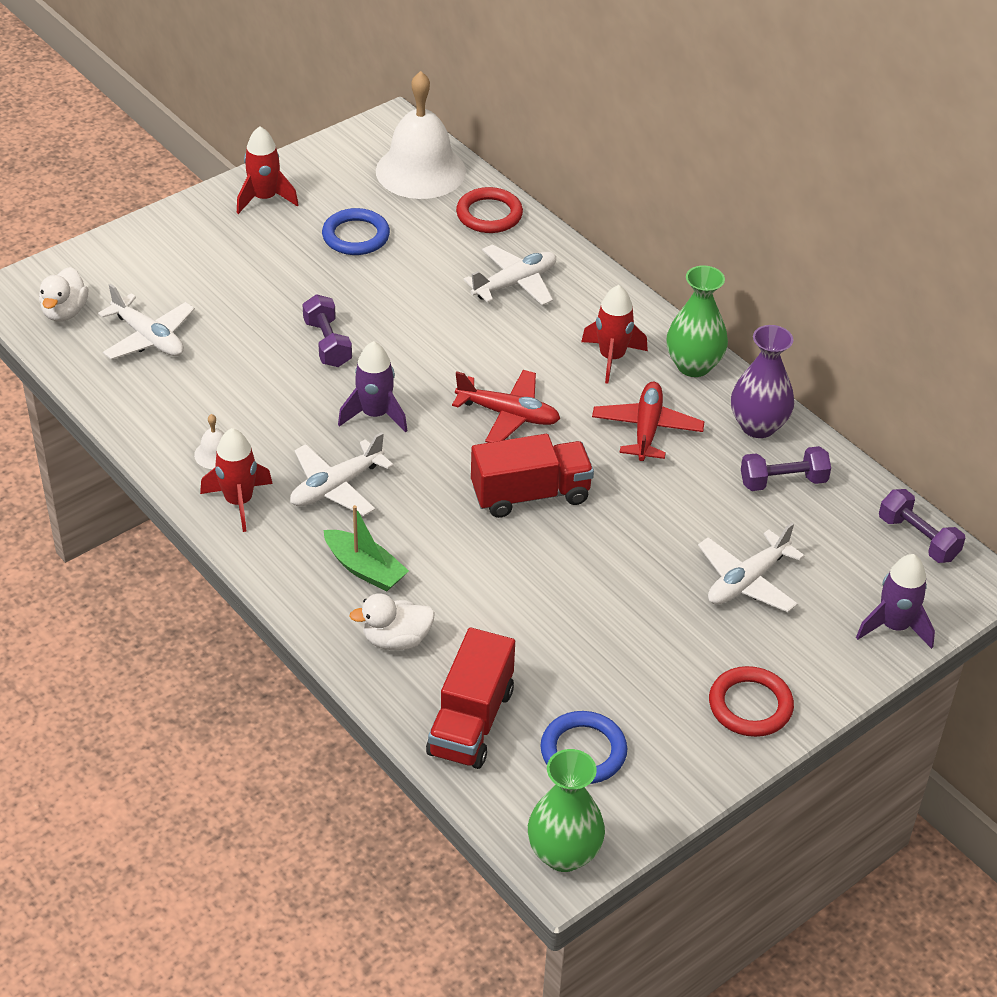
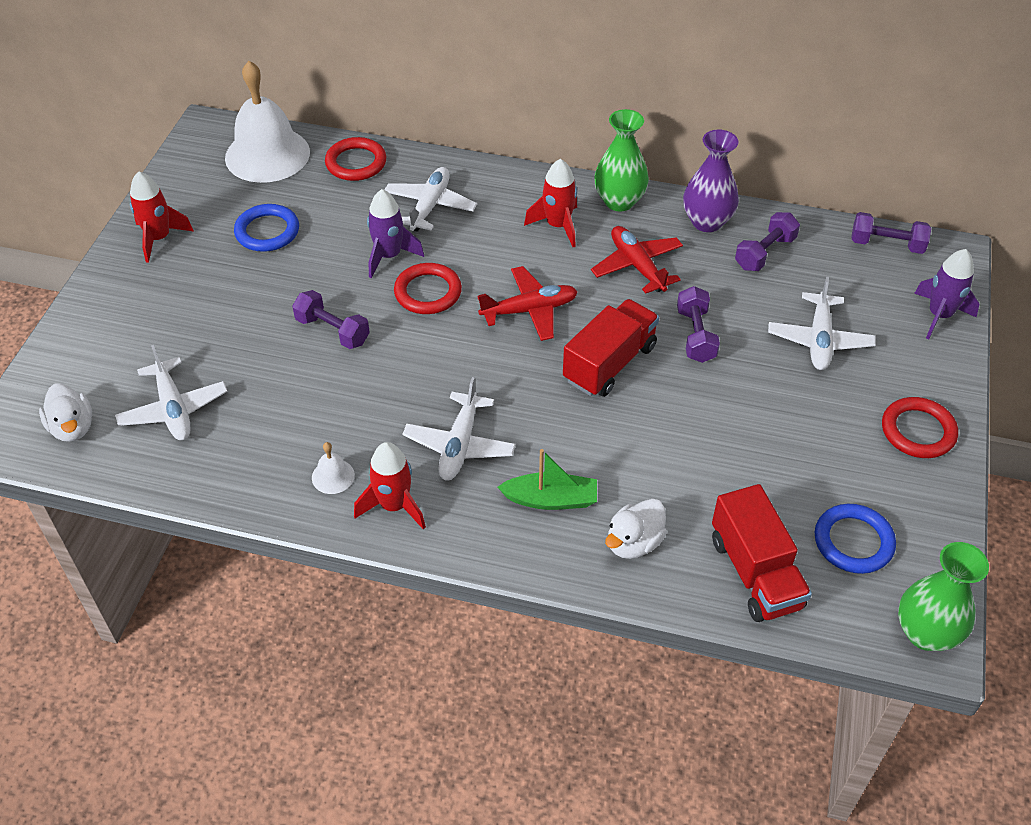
camera: 35 degrees left, 5 degrees up
(148, 338) = (173, 409): white plane -> white plane turned 60 degrees clockwise
(375, 415) = (429, 368): purple rocket -> purple rocket (389, 256)
(437, 354) = (428, 292): none -> red ring
(634, 514) = (695, 335): none -> purple dumbbell

